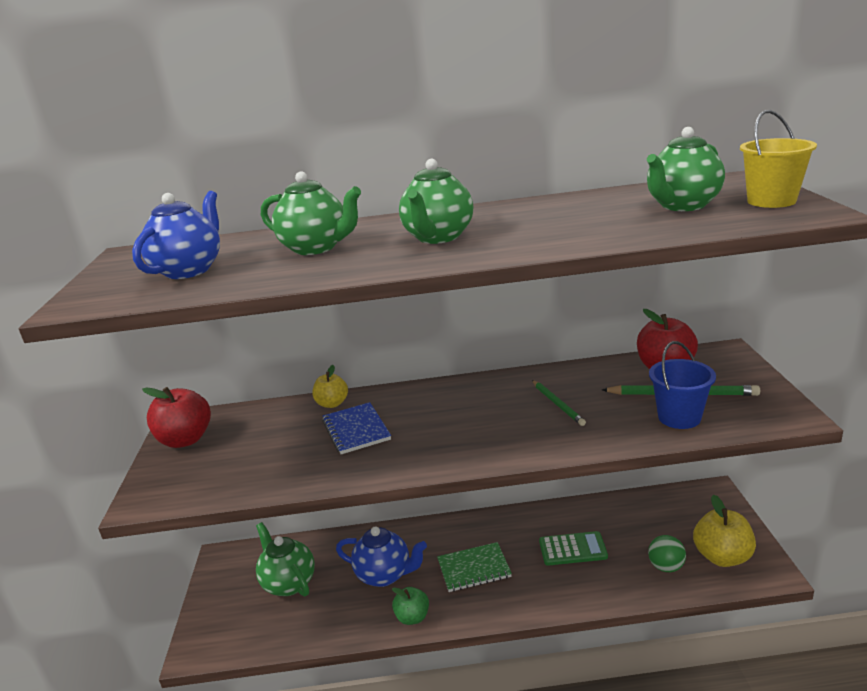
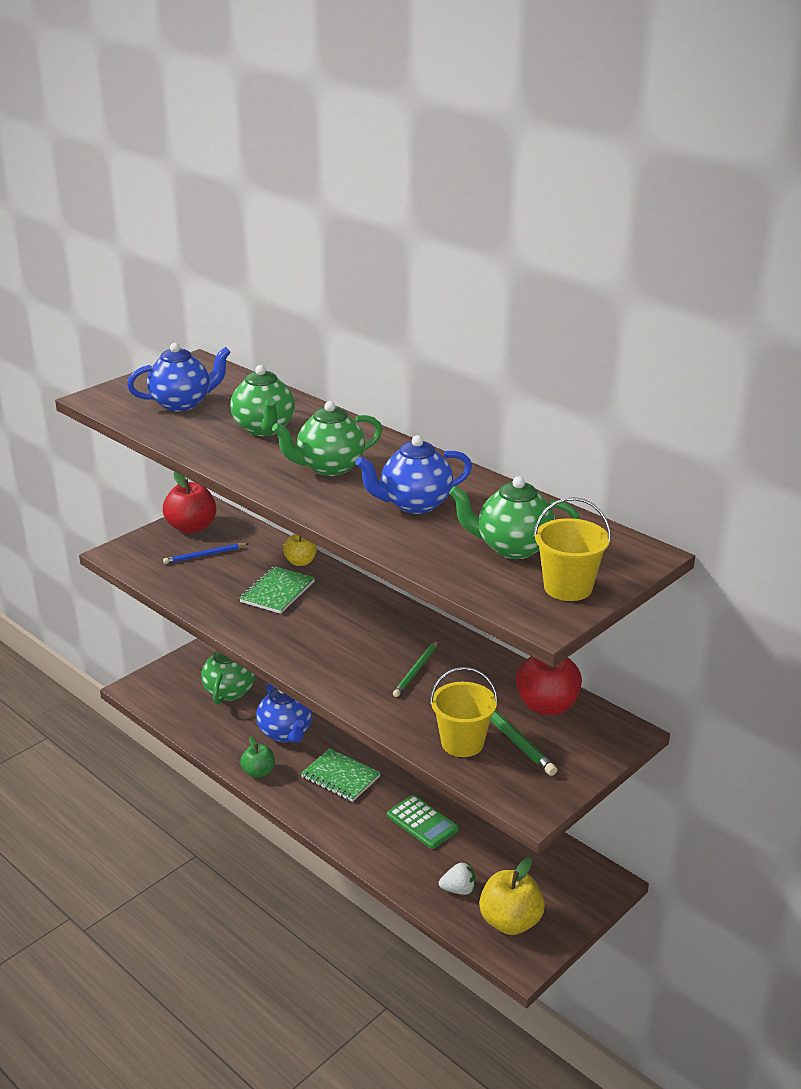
camera: 45 degrees right, 5 degrees up
(239, 448) = (205, 555): none -> blue pencil
(356, 430) = (277, 592): blue notebook -> green notebook
(558, 222) = (414, 504): none -> blue teapot
(666, 567) = (458, 890): green ball -> white strawberry
(679, 417) = (462, 743): blue bucket -> yellow bucket

